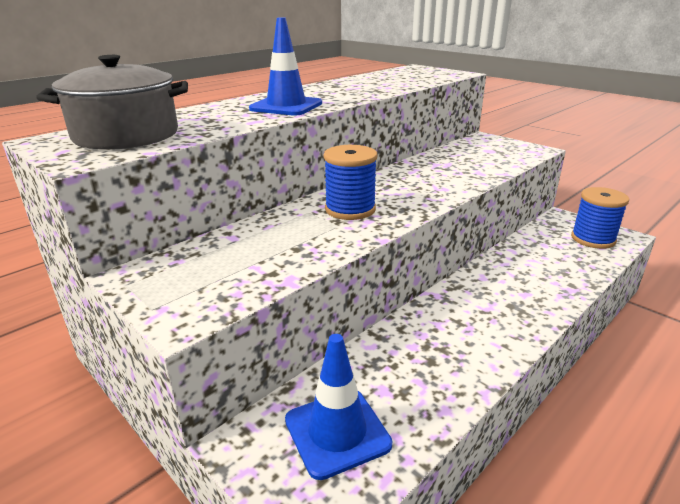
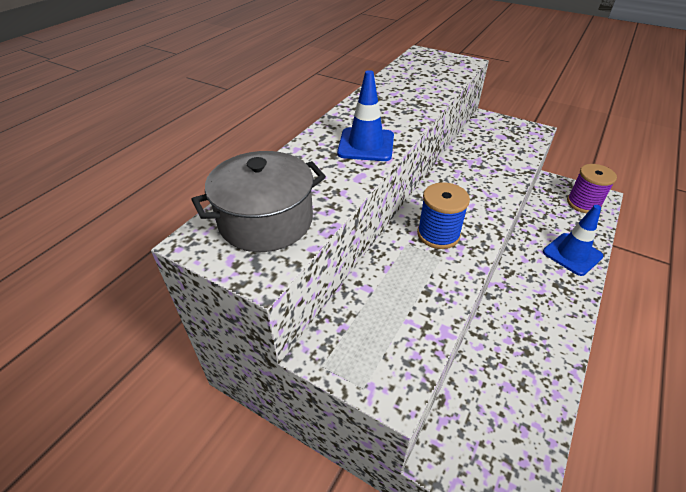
camera: 15 degrees left, 15 degrees up
(337, 432) = (497, 432): blue traffic cone -> blue traffic cone (572, 254)
(593, 239) = (583, 203): blue spool -> purple spool

